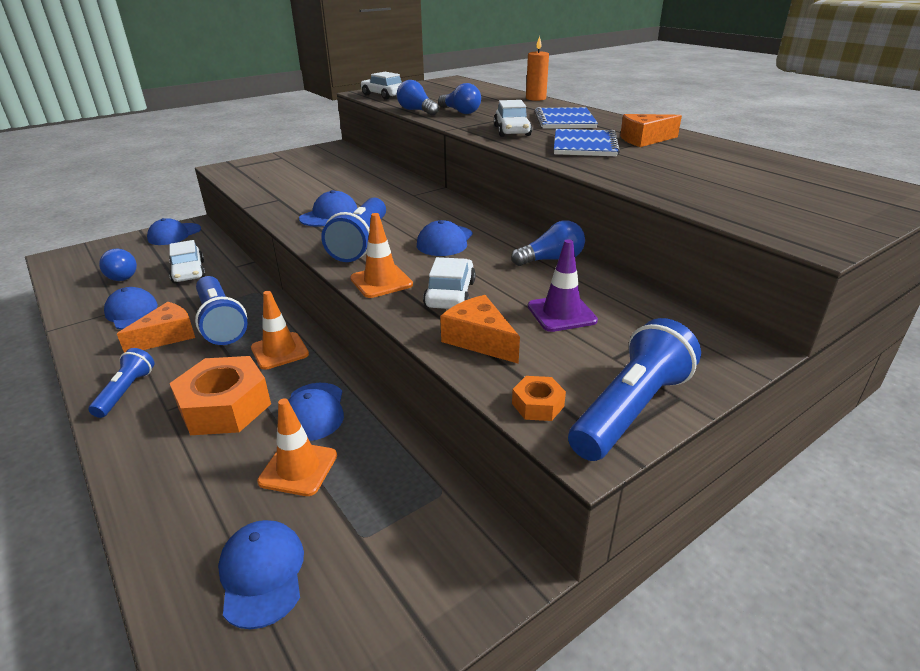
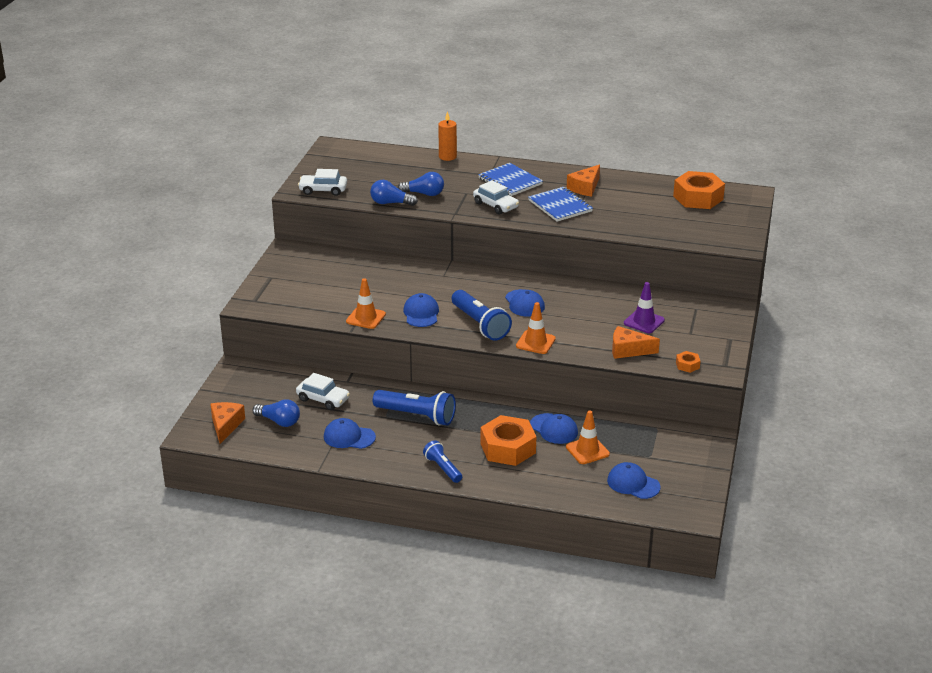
camera: 40 degrees left, 0 degrees up
(167, 336) = (402, 437): orange cheese -> orange cheese (226, 426)
(174, 234) = (242, 380): blue cap -> none
(279, 351) = (483, 413): orange traffic cone -> orange traffic cone (366, 318)
(450, 294) = (580, 334): white car -> none
(551, 260) = (598, 292): blue light bulb -> none
(631, 409) = (720, 351): blue flashlight -> none
(802, 178) = (698, 198): none -> orange nut

